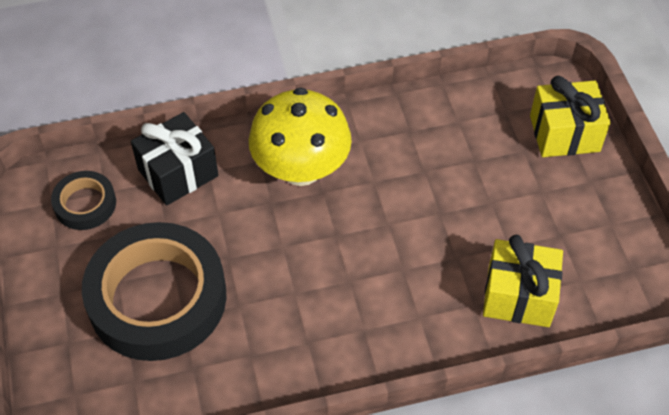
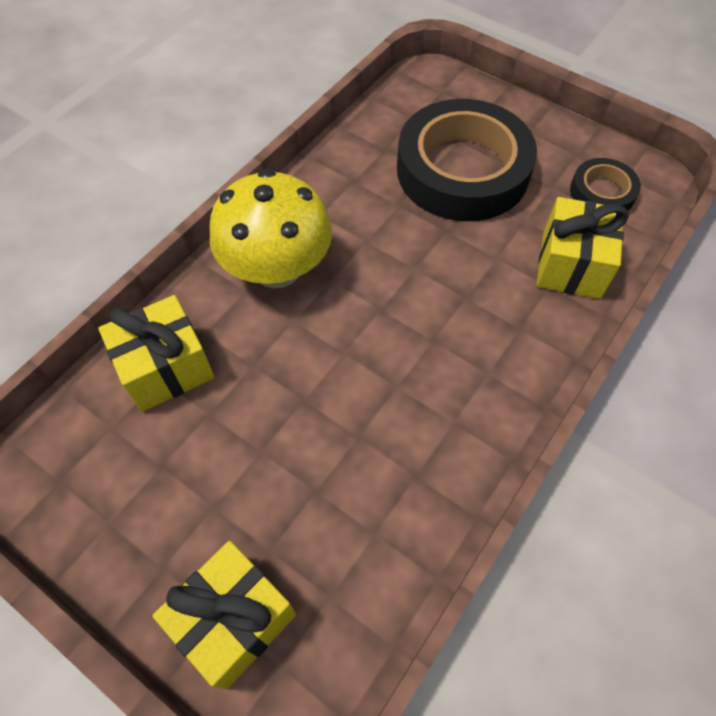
camera: 140 degrees right, 5 degrees up
(178, 173) = (571, 265): black gift -> yellow gift
(301, 168) = (476, 347): yellow mushroom -> yellow mushroom (277, 268)

